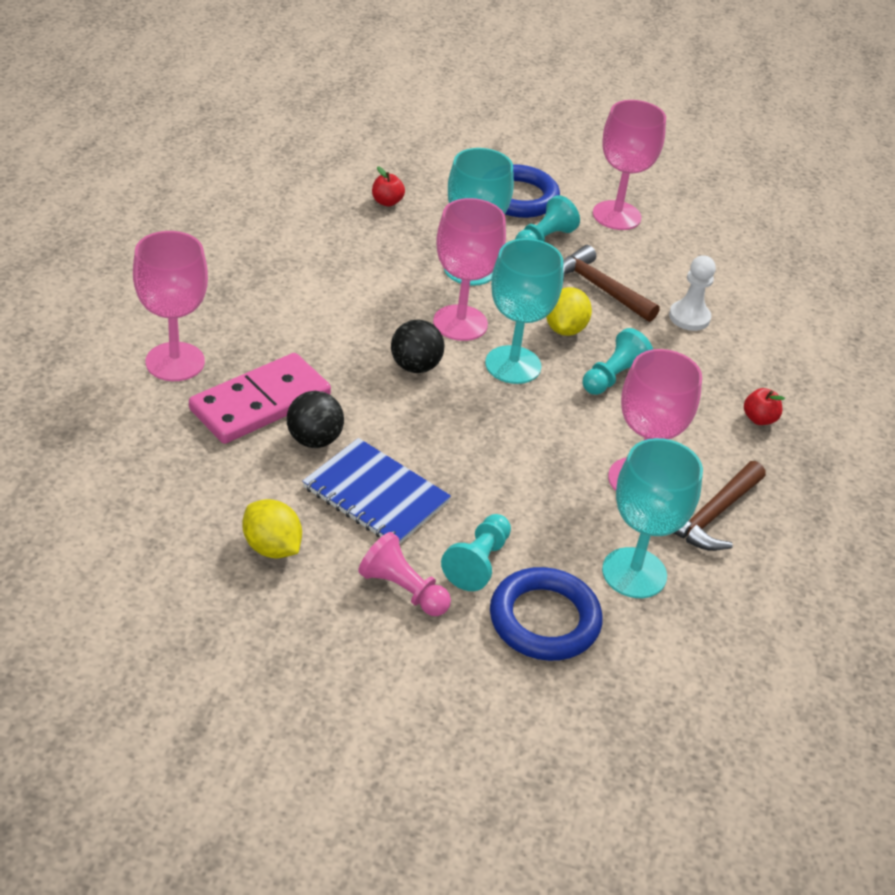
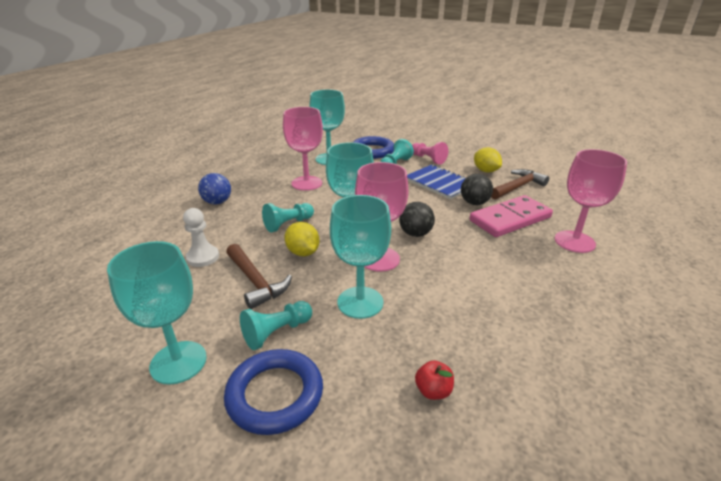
camera: 165 degrees left, 10 degrees down
(565, 329) = (303, 252): yellow lemon -> yellow lemon turned 60 degrees counterclockwise
(616, 215) = (178, 362): pink goblet -> turquoise goblet
(711, 516) = (281, 171): brown hammer -> brown hammer (518, 187)
(759, 419) = (217, 202): red apple -> blue ball

